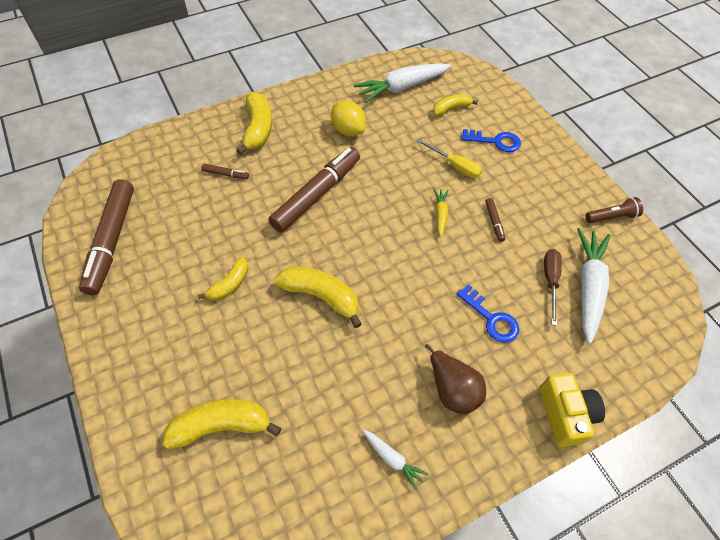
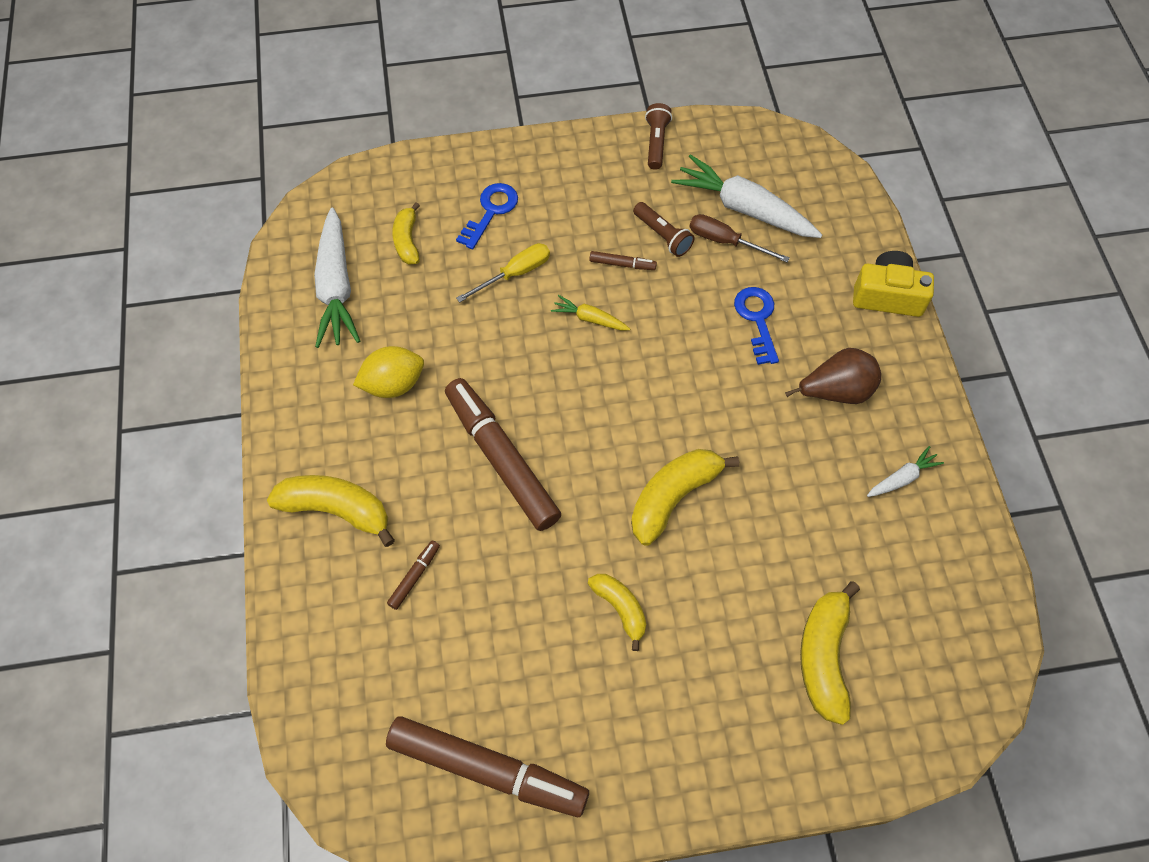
camera: 70 degrees left, 5 degrees up
(491, 318) = (757, 320): blue key -> blue key turned 75 degrees counterclockwise
(532, 240) = (662, 235): none -> brown flashlight

